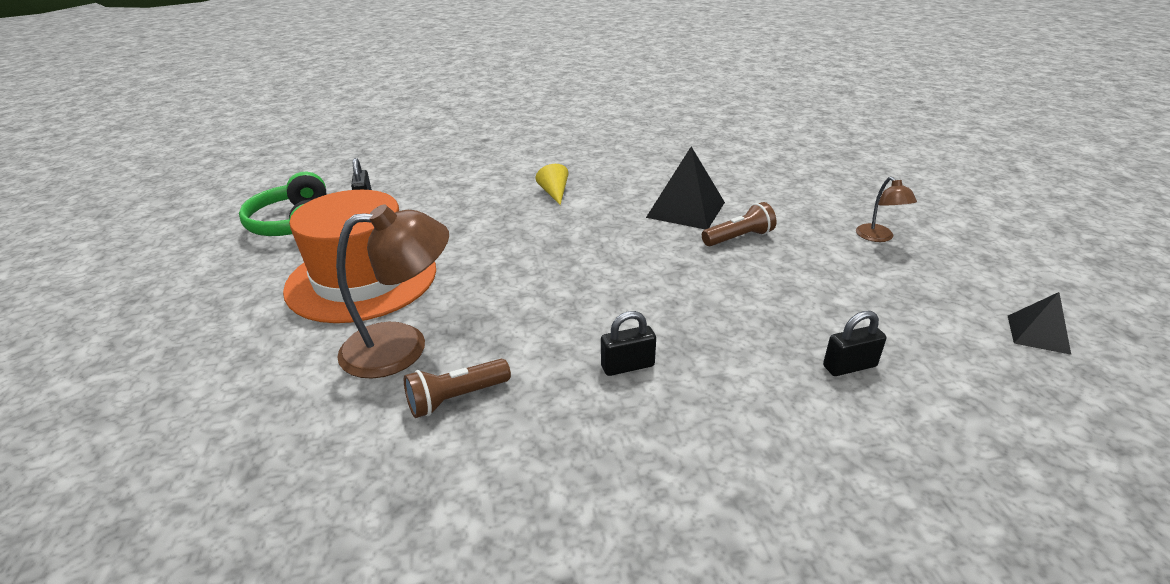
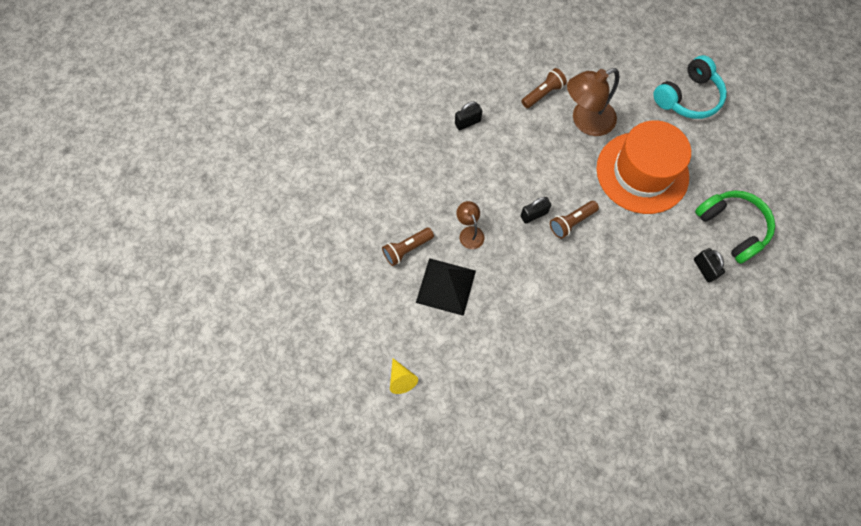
camera: 170 degrees right, 35 degrees up
(183, 363) = (688, 97): none -> turquoise headphones
(501, 243) = (571, 222): none -> brown flashlight
(554, 193) = (556, 301): yellow cone -> yellow cone (401, 379)
(849, 366) = (359, 136): black padlock -> black padlock (534, 214)
(878, 237) = (308, 262): brown lamp -> brown lamp (469, 232)
(1038, 334) = (253, 171): black pyramid -> none

